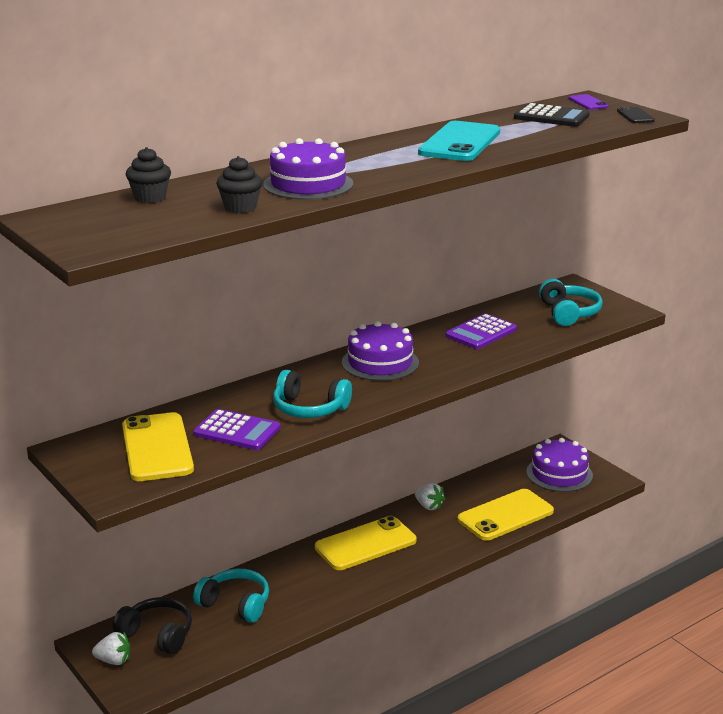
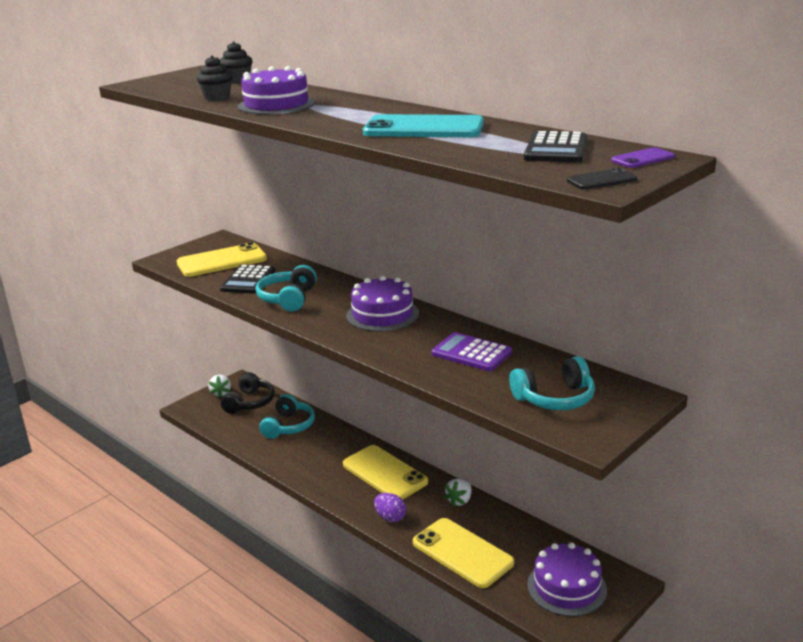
camera: 80 degrees right, 0 degrees up
(237, 431) = (248, 280): purple calculator -> black calculator
(442, 548) = (390, 517): none -> purple egg

